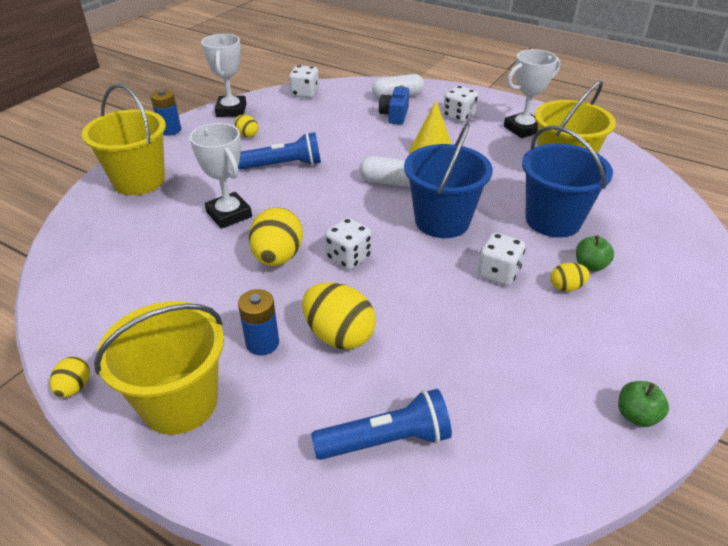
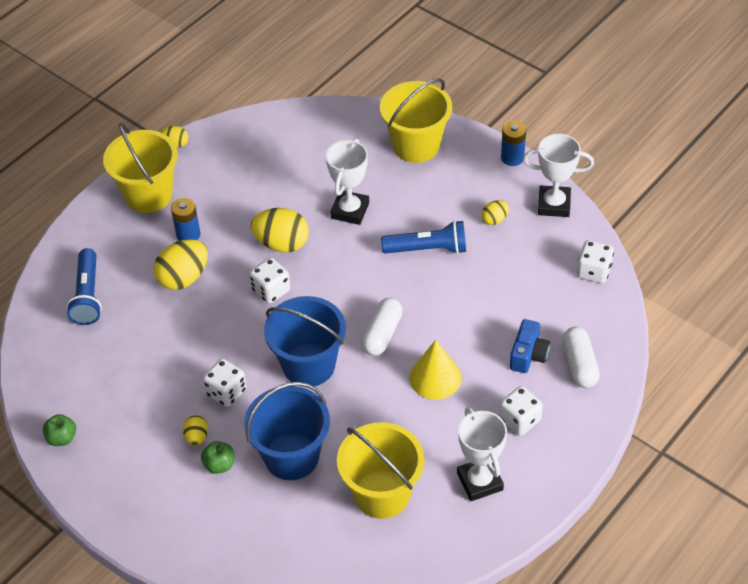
camera: 100 degrees right, 10 degrees up
(229, 214) = (350, 210): white trophy -> white trophy turned 45 degrees counterclockwise
(283, 165) = (428, 249): blue flashlight -> blue flashlight turned 90 degrees counterclockwise
(394, 115) = (528, 355): blue camera -> blue camera turned 90 degrees clockwise

